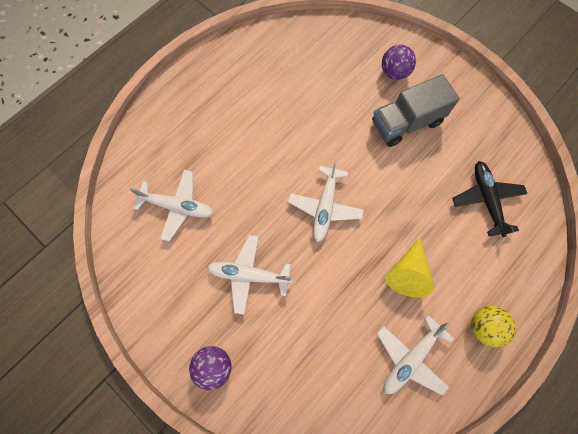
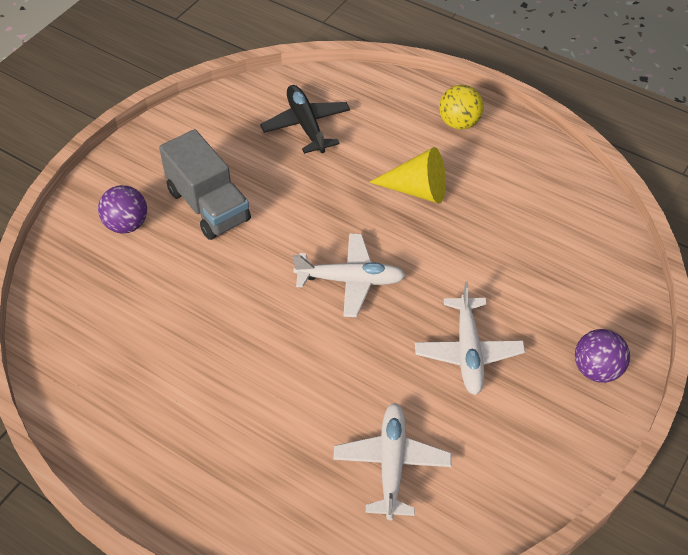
camera: 100 degrees left, 20 degrees down
(410, 358) = (514, 181): white plane -> none
(486, 199) = (306, 125): black plane -> black plane turned 90 degrees clockwise

